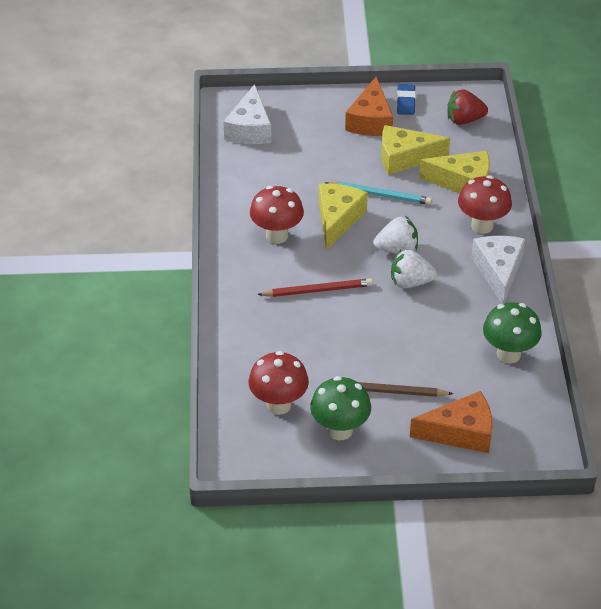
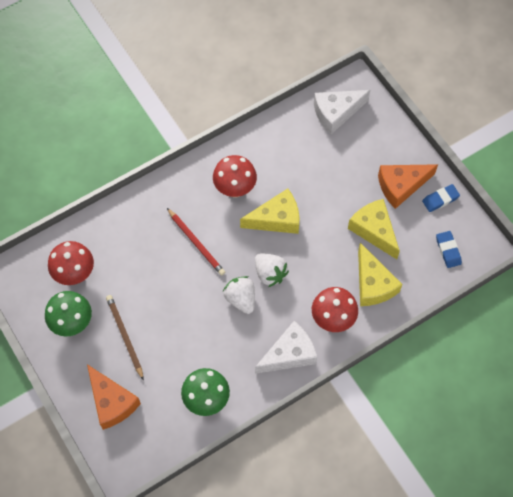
camera: 60 degrees right, 20 degrees up
(380, 195) = (321, 234): turquoise pencil -> none
(464, 120) = (448, 250): red strawberry -> blue eraser

